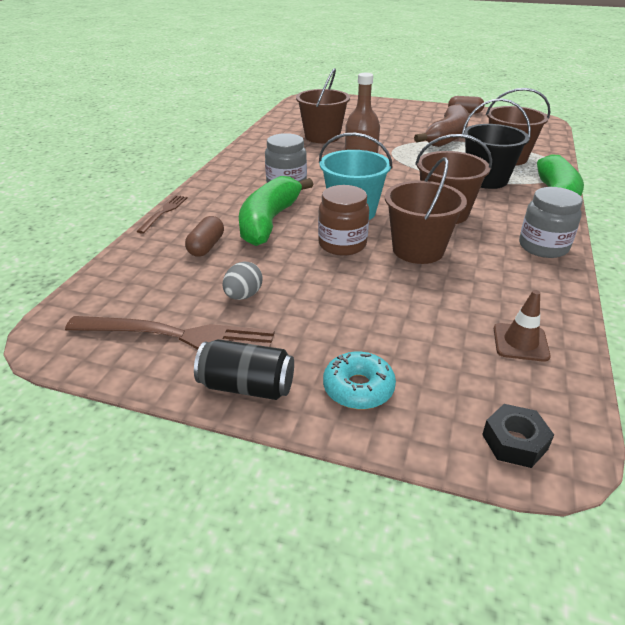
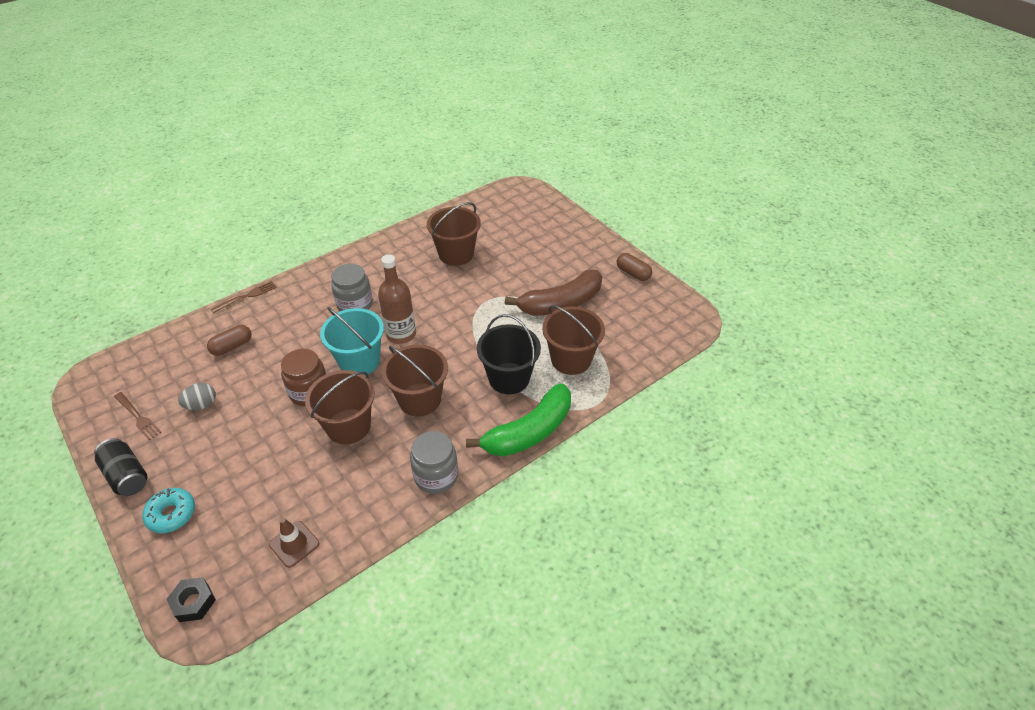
camera: 35 degrees right, 10 degrees up
(179, 335) = (138, 417): brown fork -> brown fork, size x0.54
(269, 221) = (295, 342): green banana -> none

